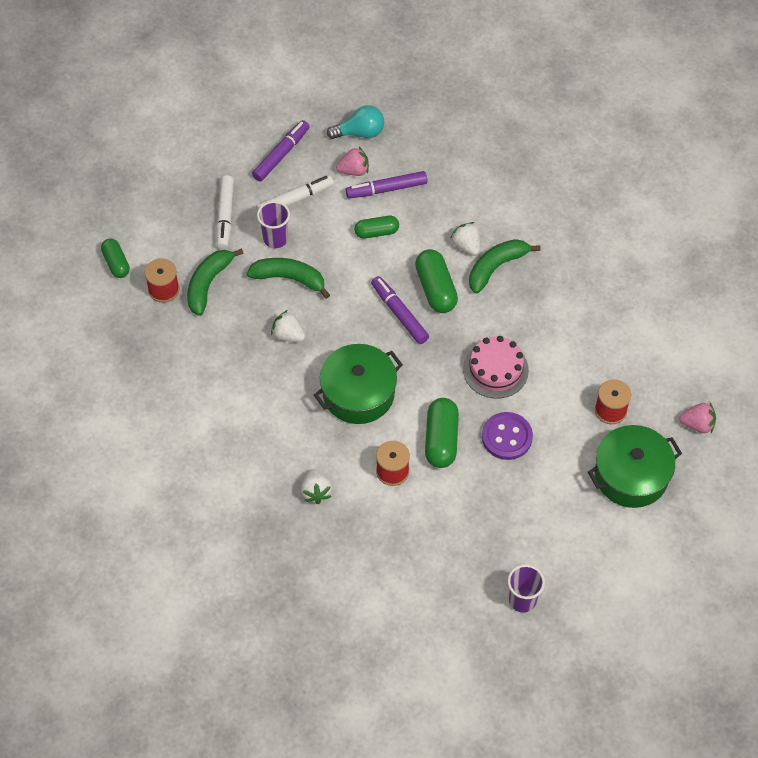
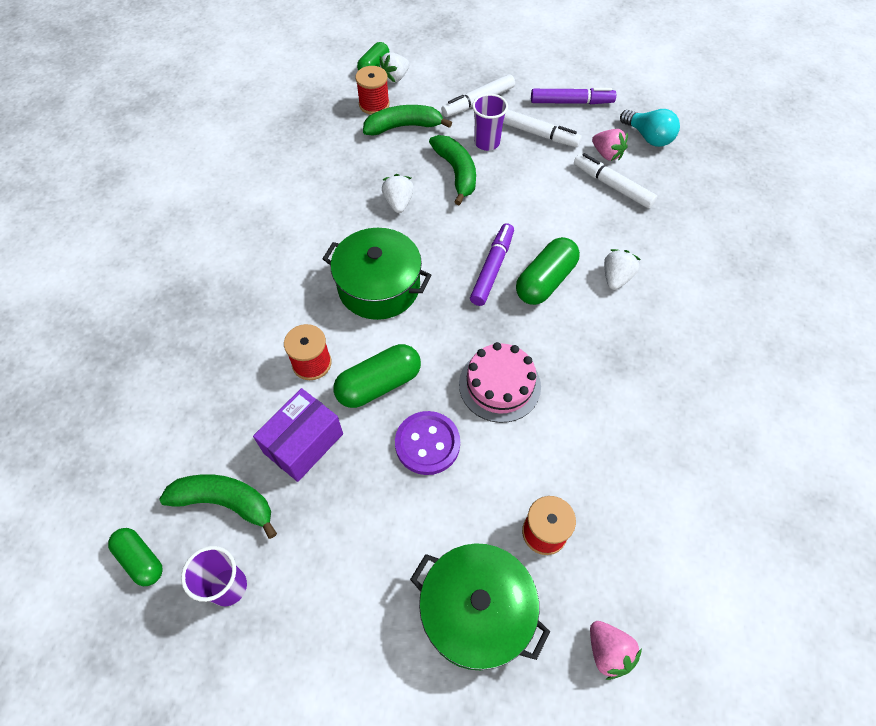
camera: 55 degrees right, 0 degrees up
(316, 492) = (246, 314): white strawberry -> white strawberry (395, 78)
(376, 232) = (561, 204): green capsule -> green capsule (141, 559)
(386, 189) = (612, 186): purple marker -> white marker
(452, 508) = (303, 443): none -> purple box
(496, 267) = (617, 316): green banana -> green banana (225, 502)

